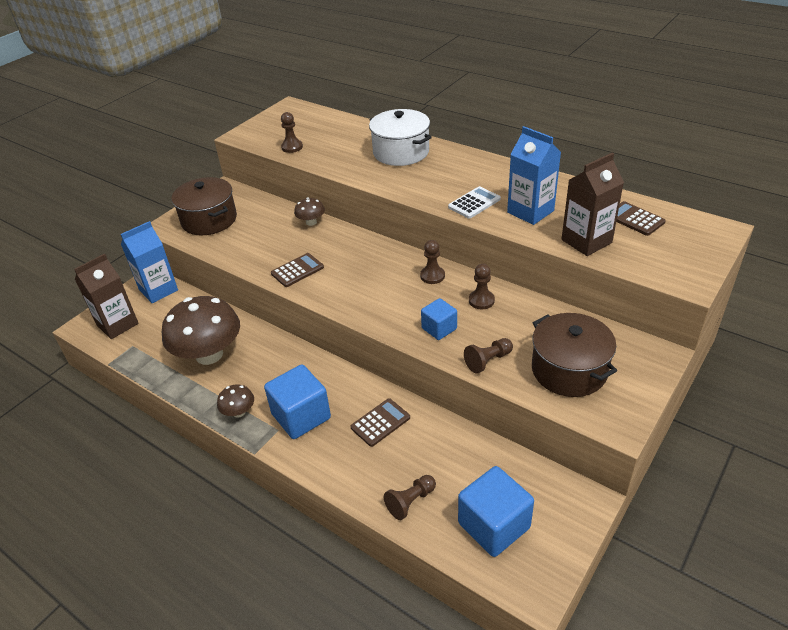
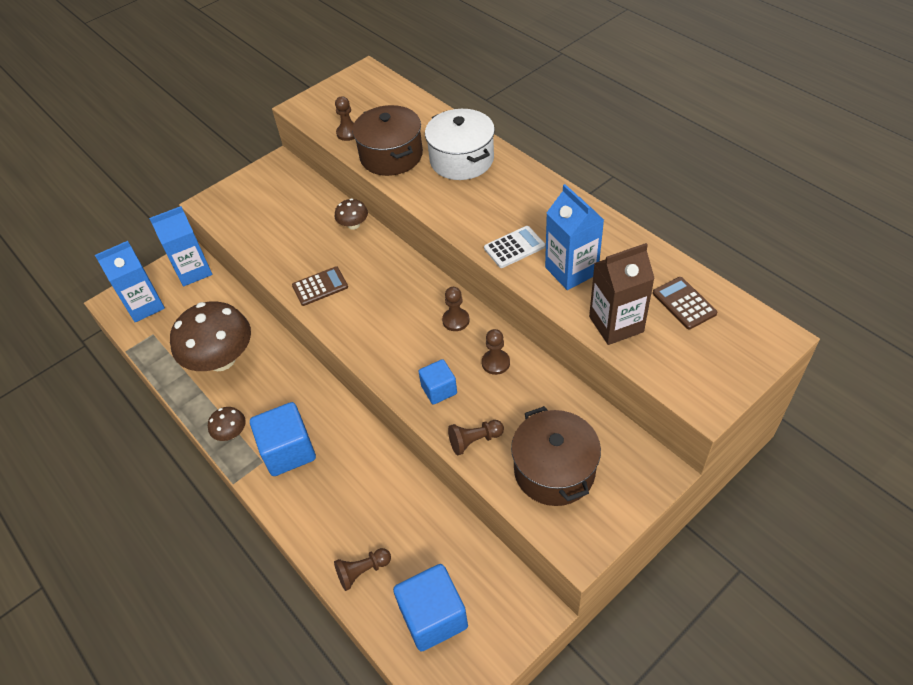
camera: 15 degrees right, 10 degrees up
(117, 324) = (145, 306): brown carton -> blue carton
(209, 220) = (251, 203): brown pot -> brown pot (391, 156)
(380, 423) = (362, 475): brown calculator -> none

